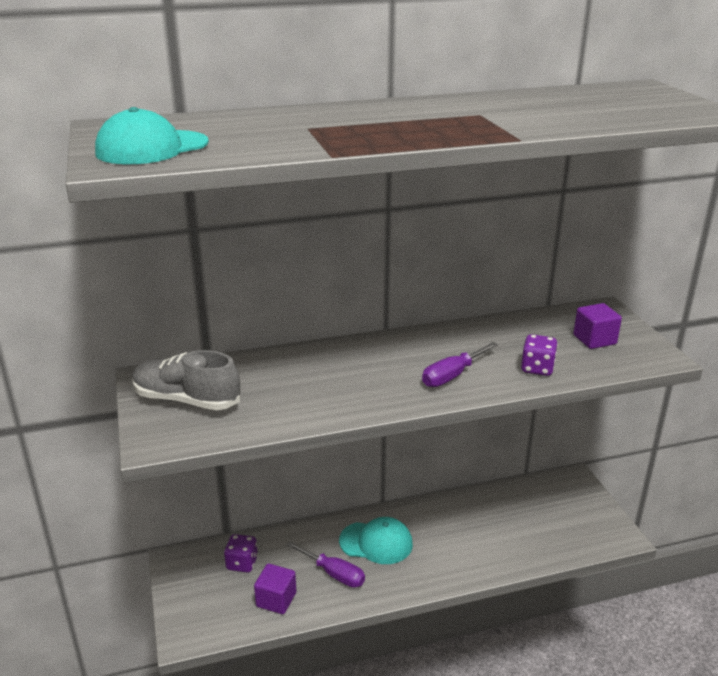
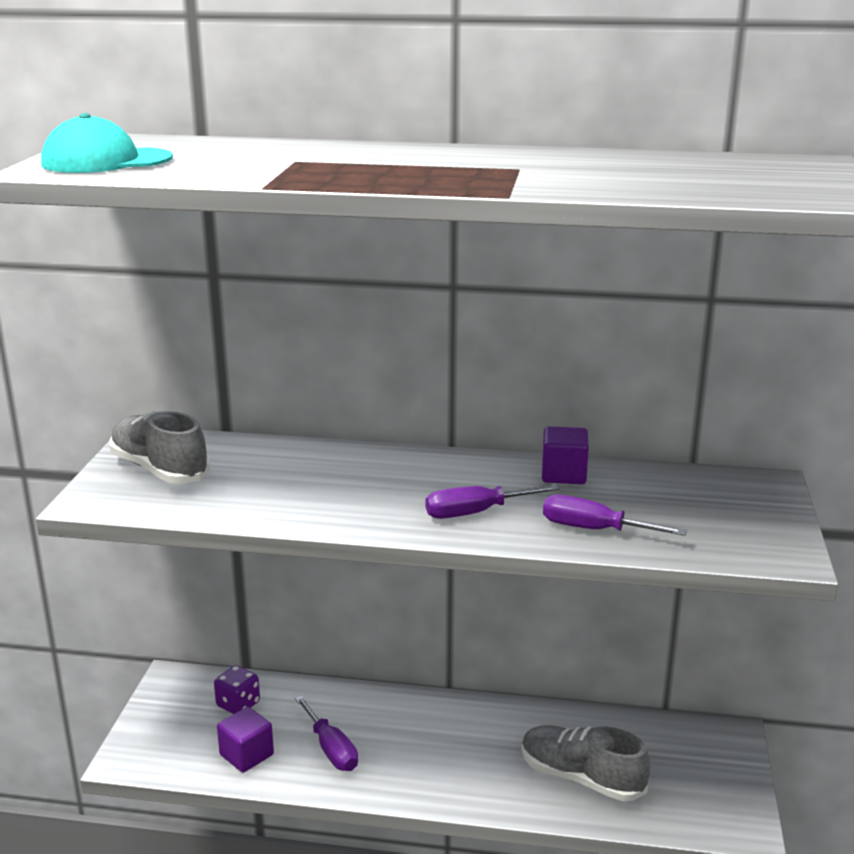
camera: 25 degrees right, 5 degrees down
(376, 542) = (406, 730): turquoise cap -> none
(509, 537) = (581, 778): none -> grey shoe
(537, 368) = (594, 529): purple dice -> purple screwdriver
(594, 340) = (711, 515): purple cube -> purple cube (563, 474)

